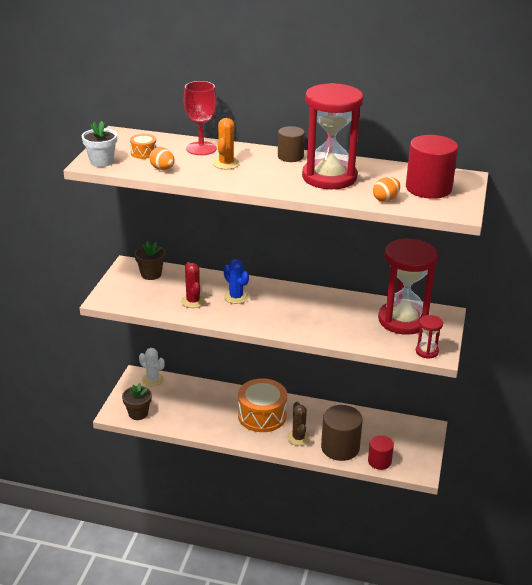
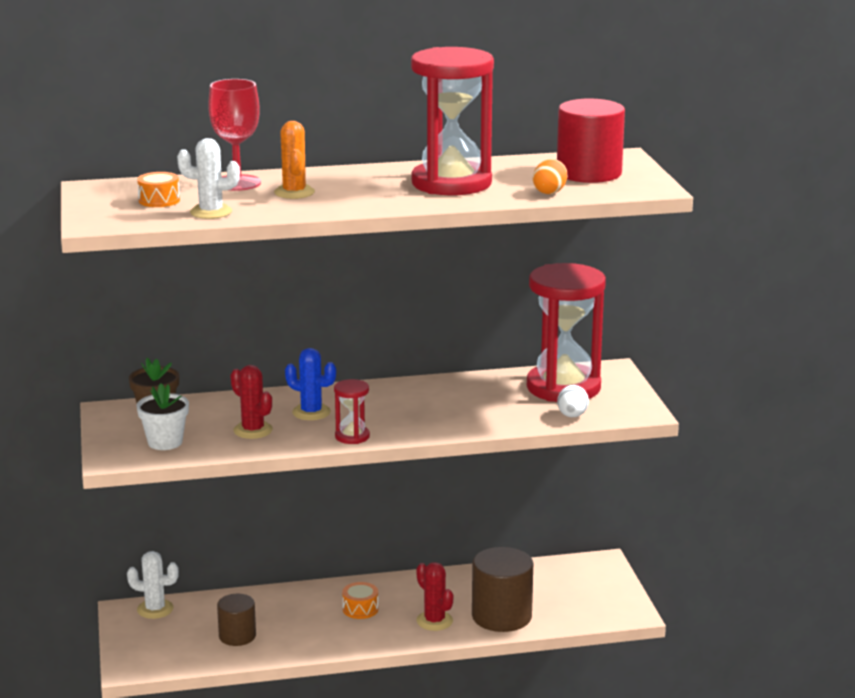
camera: 25 degrees left, 10 degrees down
(101, 161) = (109, 219): white flower pot -> white flower pot (165, 442)
(138, 413) = (167, 657): brown flower pot -> none
(162, 169) = (211, 212): orange egg -> white cactus
(262, 415) = (360, 609): orange drum -> orange drum, size x0.46
(290, 156) = (373, 171): brown cylinder -> brown cylinder (237, 636)
(298, 438) = (434, 621): brown cactus -> red cactus
(379, 461) = (567, 617): red cylinder -> none
(391, 344) = (572, 416): none -> white egg
(427, 351) = (624, 412): red hourglass -> red hourglass (352, 436)

